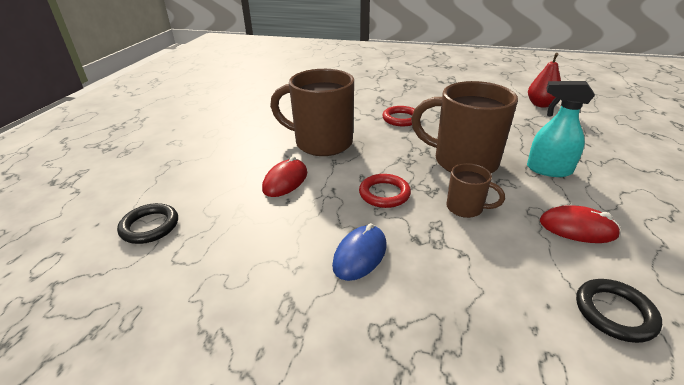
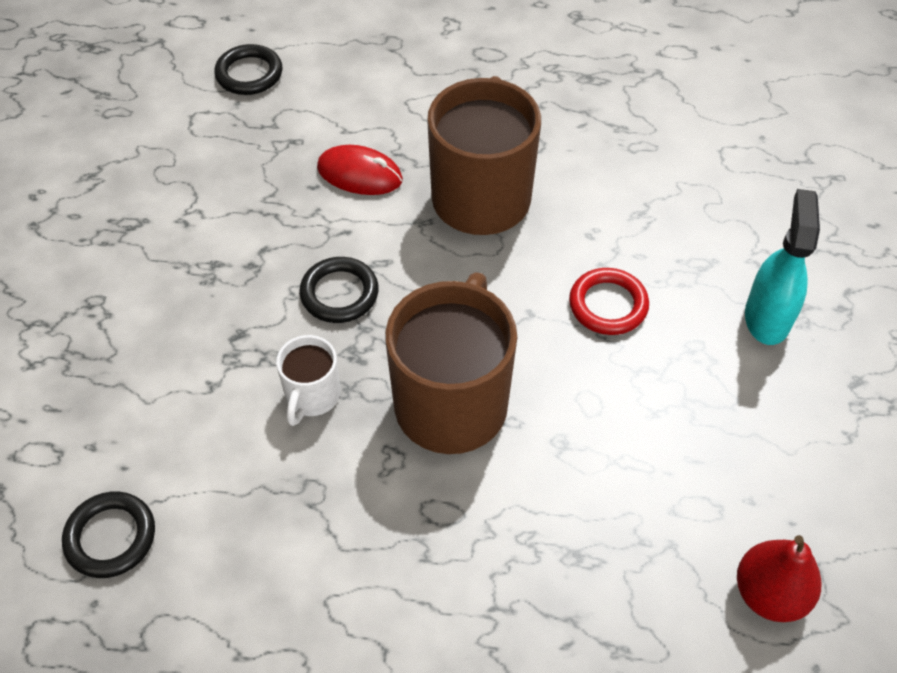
camera: 80 degrees right, 20 degrees up
(360, 255) = (206, 277): blue mouse -> none
(384, 194) = (339, 293): red ring -> black ring
(466, 208) = (312, 396): brown mug -> white mug
(548, 170) = (444, 539): turquoise spray bottle -> turquoise spray bottle (767, 317)
(577, 228) = (272, 541): red mouse -> none

